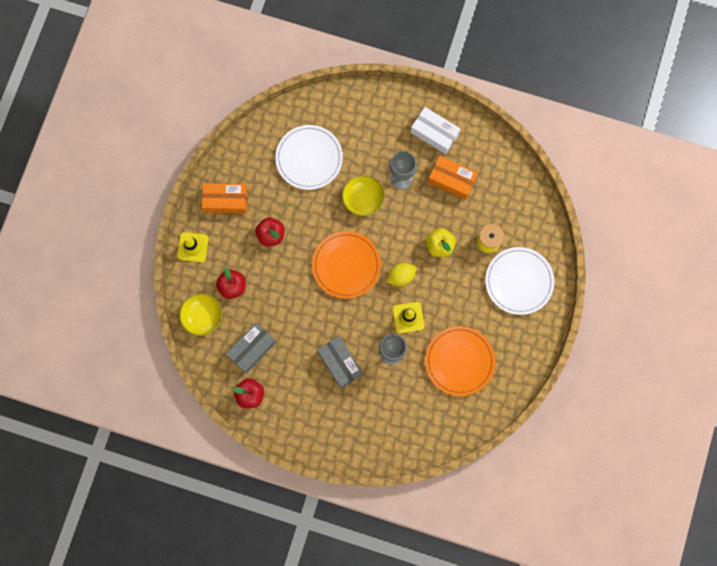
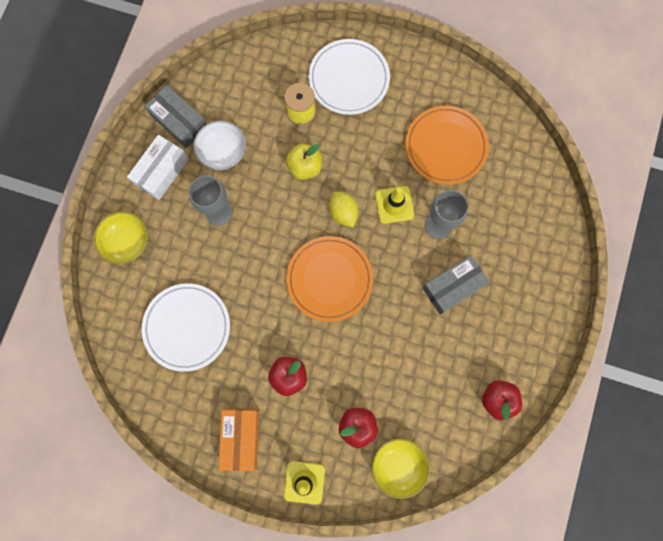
camera: 90 degrees left, 0 degrees up
(252, 349) = (439, 398): grey box -> grey box (179, 121)
(363, 199) = (244, 259): yellow bowl -> yellow bowl (126, 242)
(451, 180) = (222, 152): orange box -> white bowl

